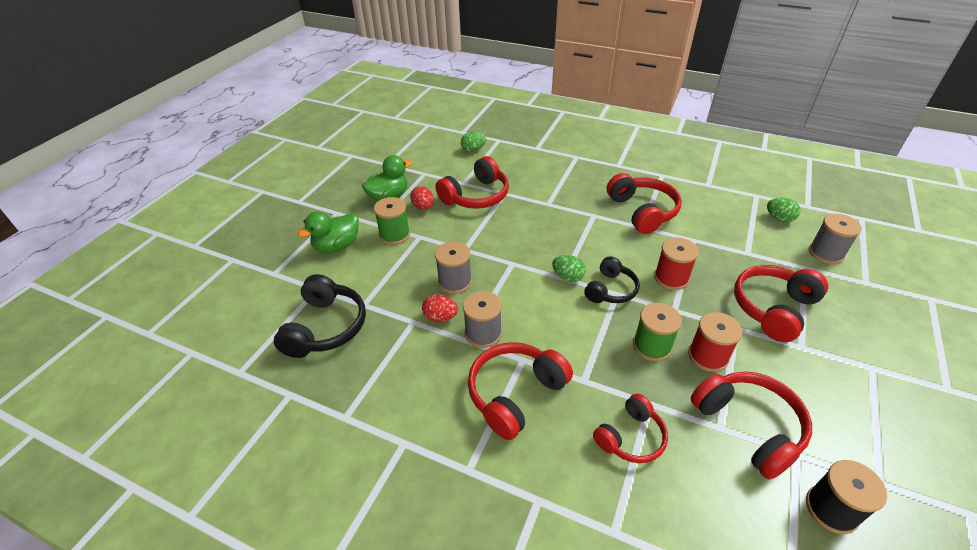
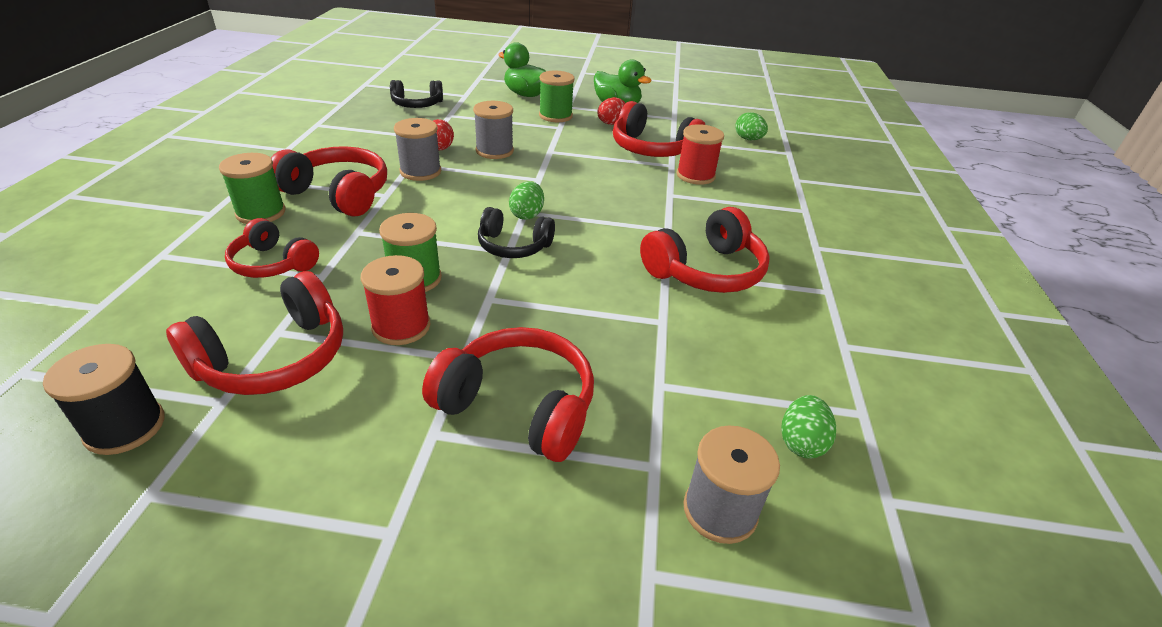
camera: 70 degrees right, 5 degrees down
(326, 327) = (417, 104): black headphones -> black headphones, size x0.65
(543, 454) = (261, 213): none -> green spool
(671, 278) = (556, 297): red spool -> red spool (695, 175)

